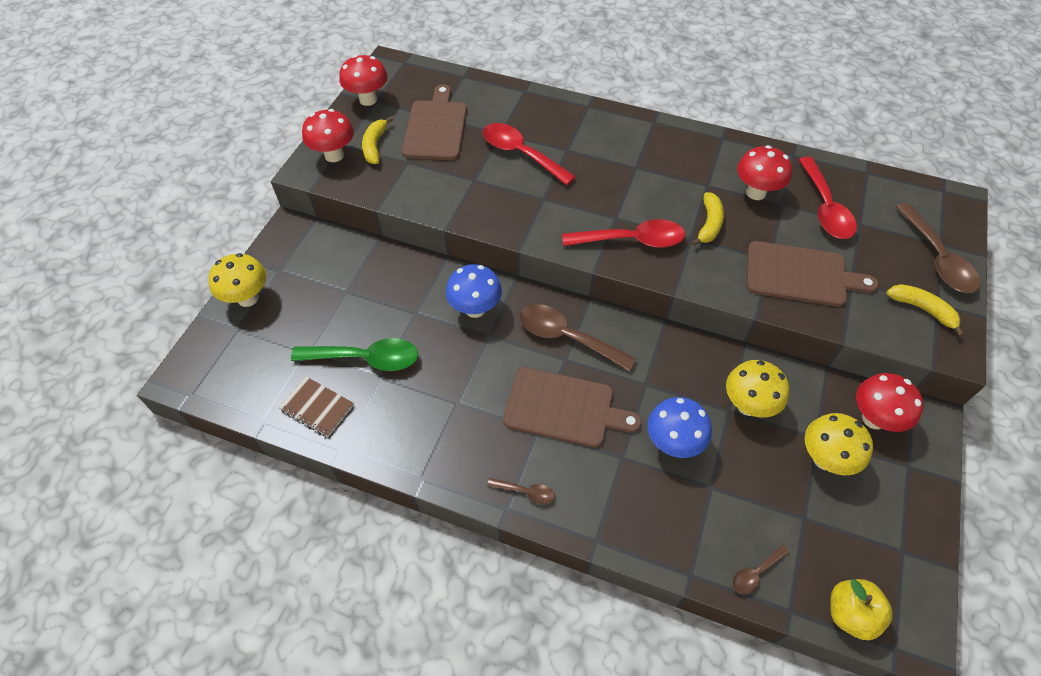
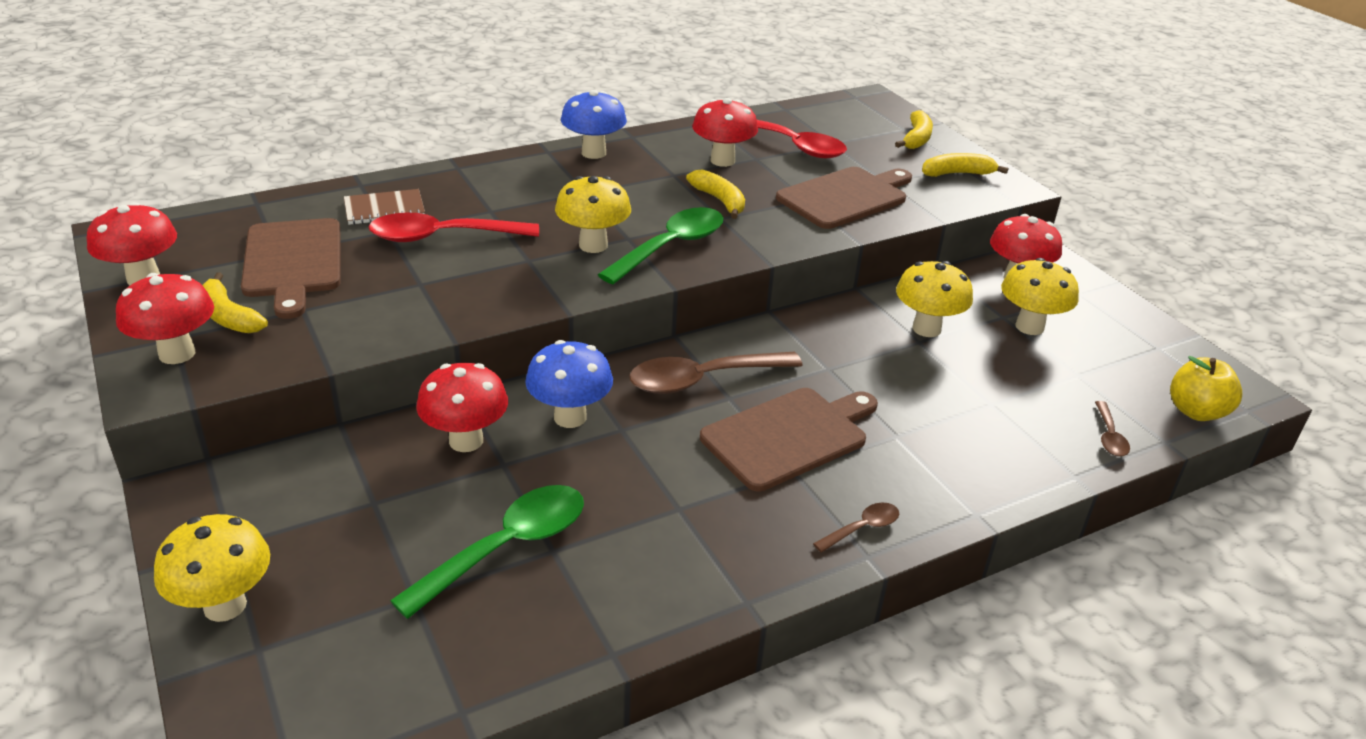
camera: 50 degrees left, 20 degrees down
(317, 407) = (517, 639): brown notebook -> brown notebook (384, 209)
(416, 286) = (466, 441): none -> red mushroom
(436, 127) = (293, 262): brown cutting board -> brown cutting board turned 150 degrees counterclockwise
(589, 210) = (593, 245): none -> yellow mushroom
(632, 240) = (671, 247): red spoon -> green spoon
(673, 443) = (916, 395): blue mushroom -> blue mushroom (593, 153)
(937, 258) = (916, 138): brown spoon -> yellow banana

